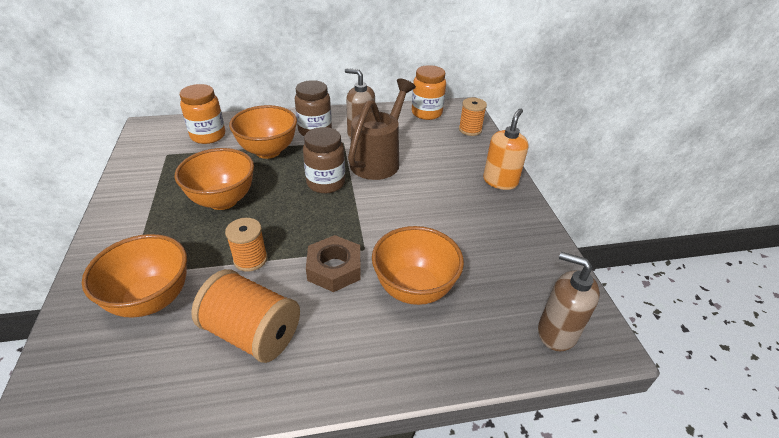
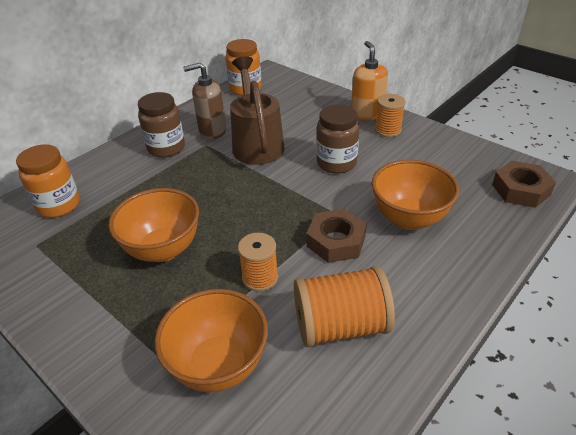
camera: 35 degrees left, 0 degrees up
(268, 151) = (145, 186): orange bowl -> none
(326, 183) = (238, 184): brown jar -> brown jar (336, 163)
(470, 130) = (297, 87): orange spool -> orange spool (388, 130)
(556, 332) = (521, 190): brown soap dispenser -> brown nut

